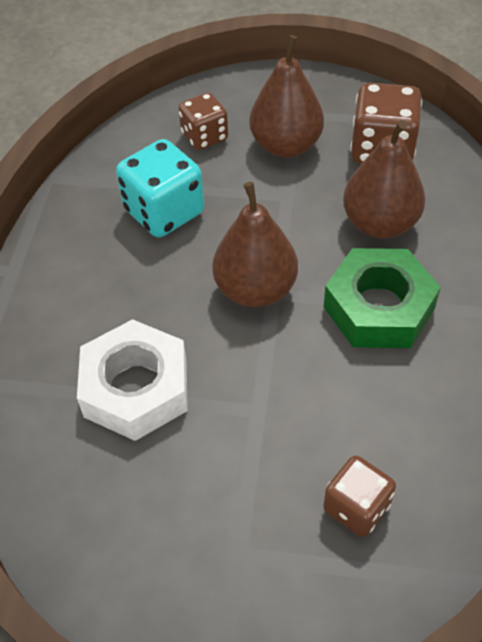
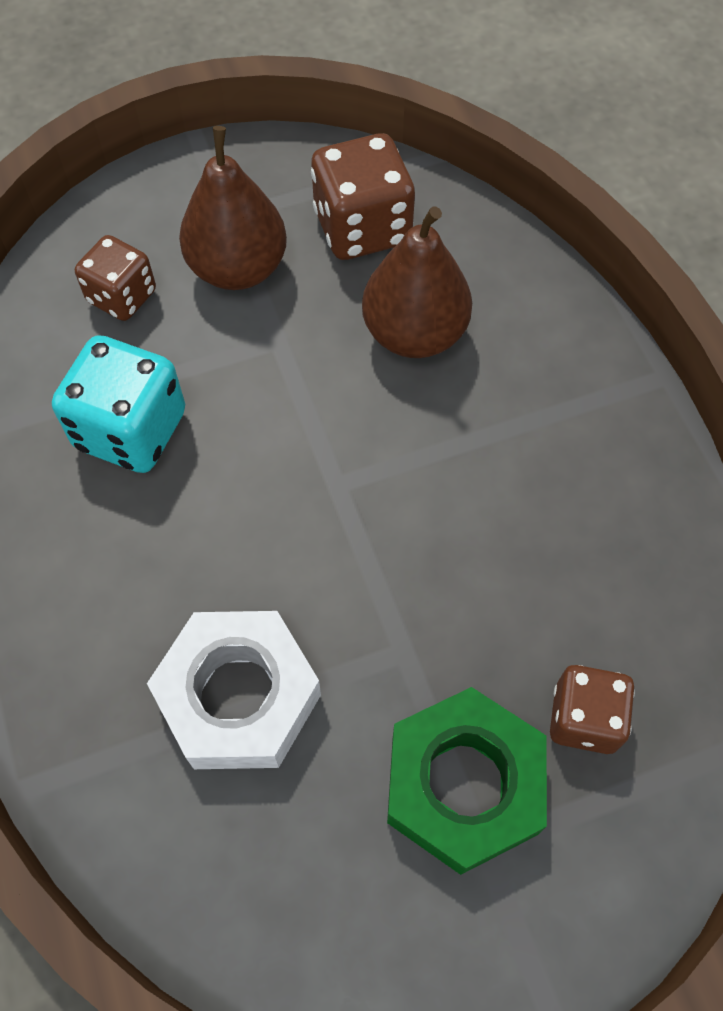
camera: 30 degrees left, 10 degrees up
(255, 289) = (312, 490): brown pear -> none
(379, 308) = (473, 449): green nut -> green nut (463, 784)

